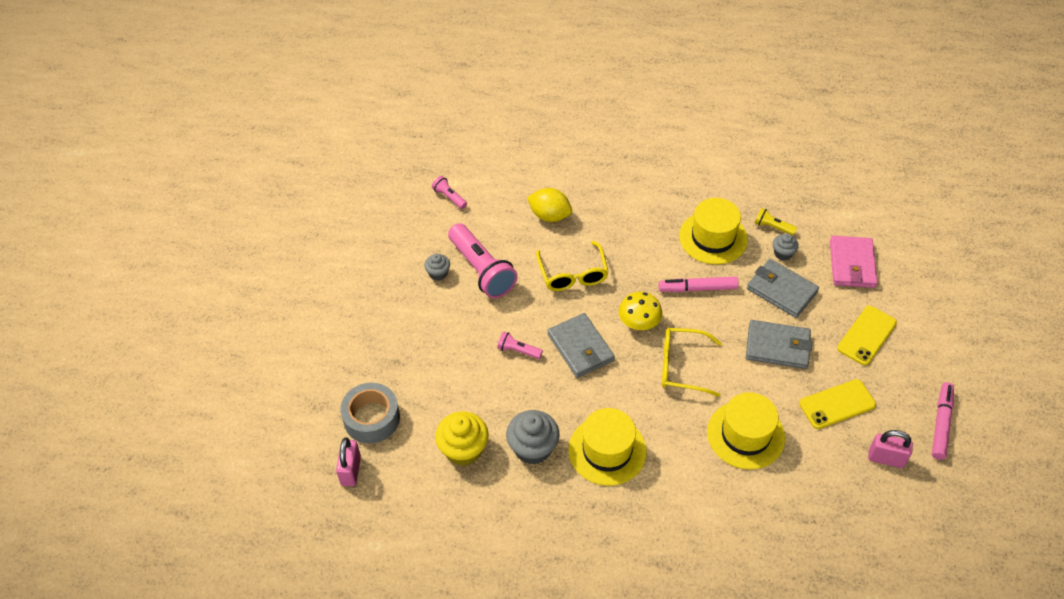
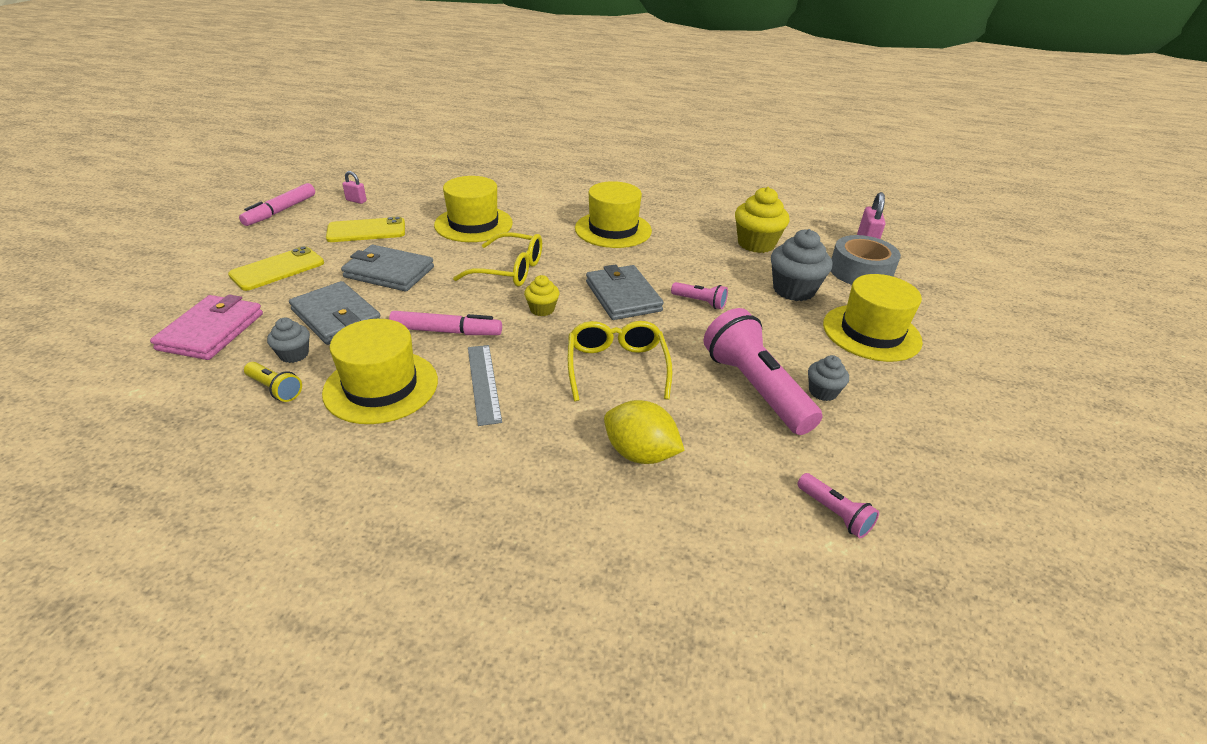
camera: 175 degrees left, 15 degrees down
(387, 336) = (871, 332): none -> yellow hat
(533, 448) = (686, 238): grey cupcake -> grey cupcake (793, 290)
(639, 322) = (542, 309): yellow mushroom -> yellow cupcake
(653, 249) = (484, 383): none -> grey ruler
(886, 458) = (356, 201): pink padlock -> pink padlock, size x0.61

